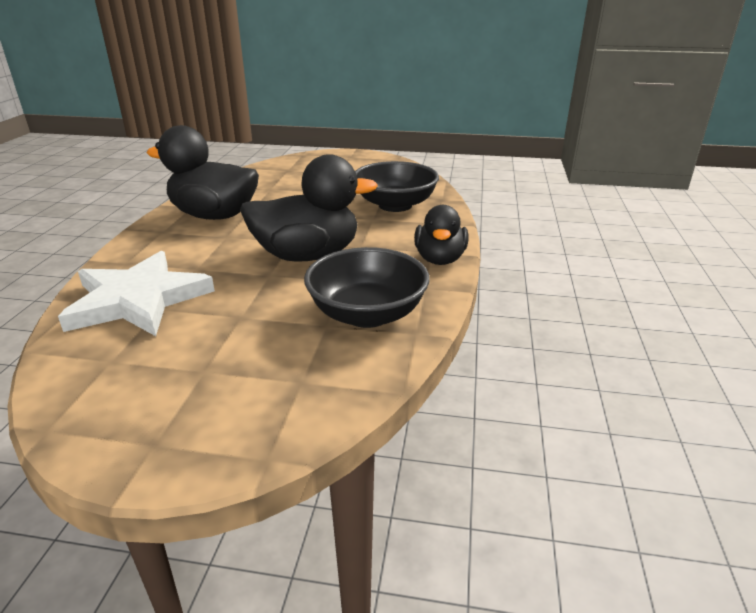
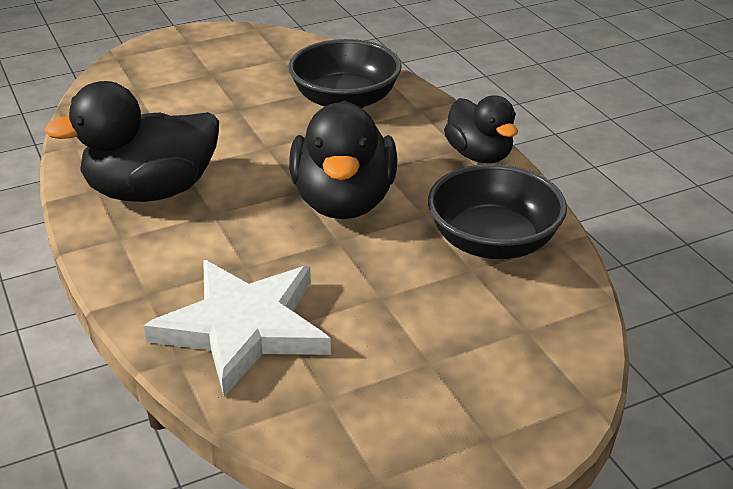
camera: 35 degrees left, 5 degrees up
(307, 255) = (344, 202): black duck -> black duck turned 135 degrees clockwise

